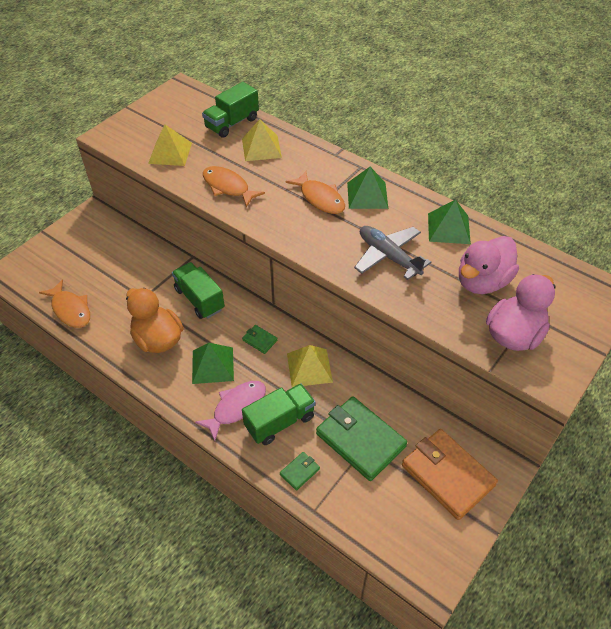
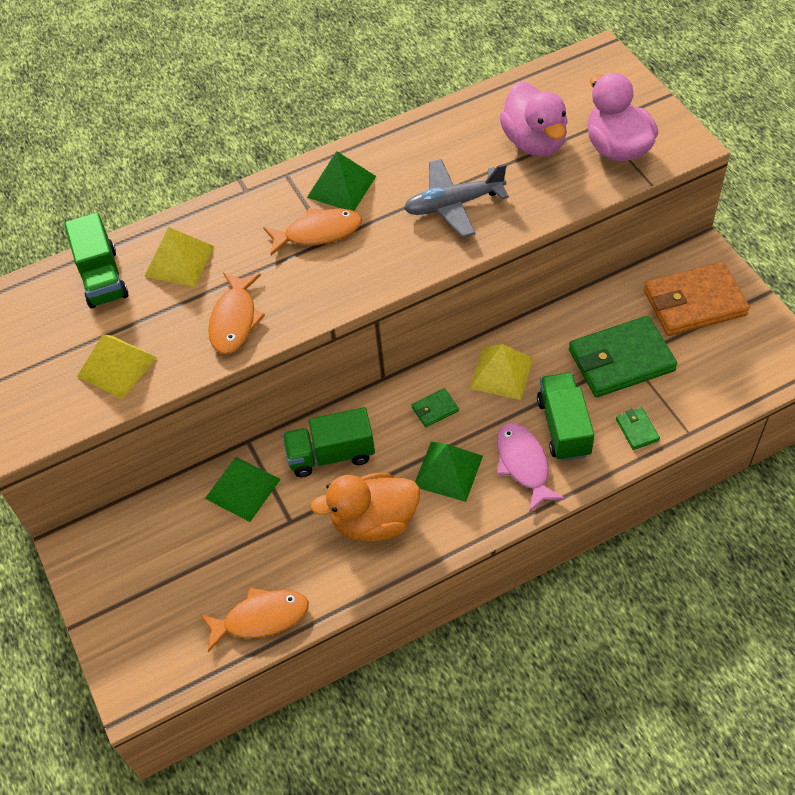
camera: 60 degrees left, 5 degrees up
(228, 187) = (234, 320): orange fish -> orange fish turned 60 degrees counterclockwise
(448, 228) = (440, 136): green pyramid -> green pyramid (243, 488)

